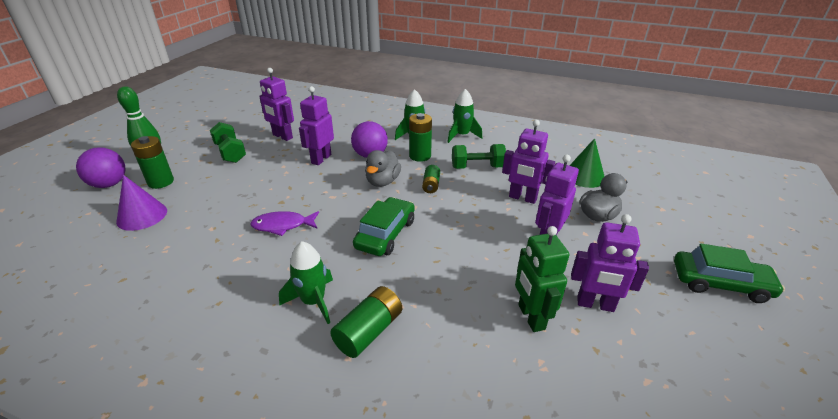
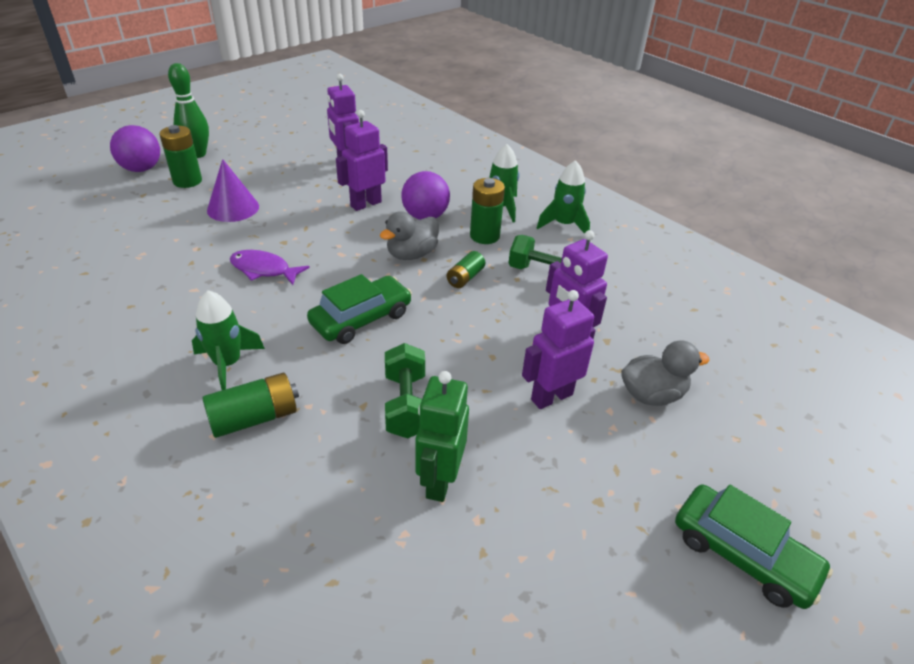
camera: 25 degrees right, 5 degrees up
(142, 216) = (145, 213): purple cone -> purple cone (233, 208)
(230, 153) = (277, 167): green dumbbell -> green dumbbell (406, 405)
(584, 176) = (686, 335): green cone -> none
(595, 304) = (533, 502): purple robot -> none

